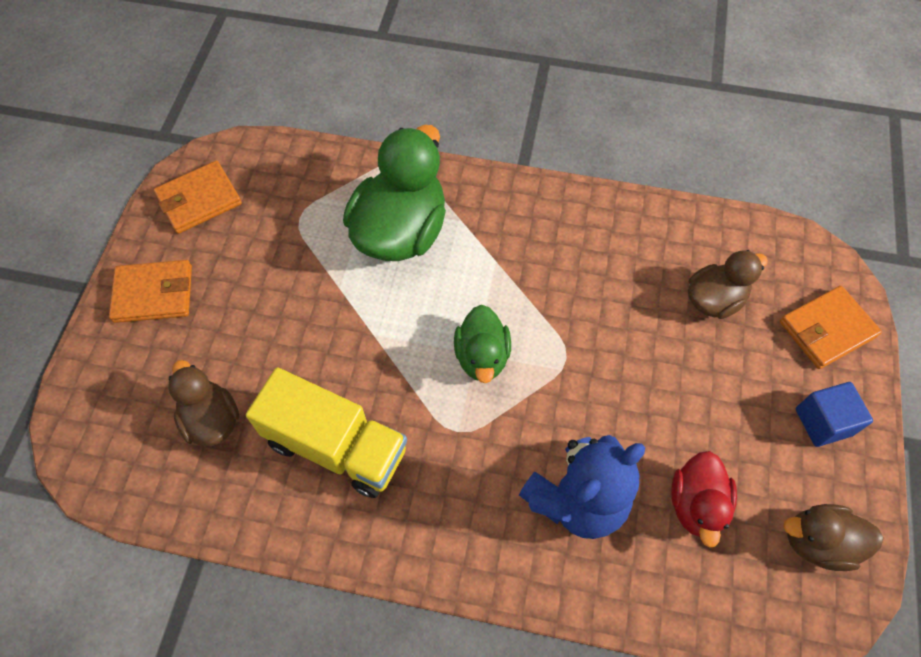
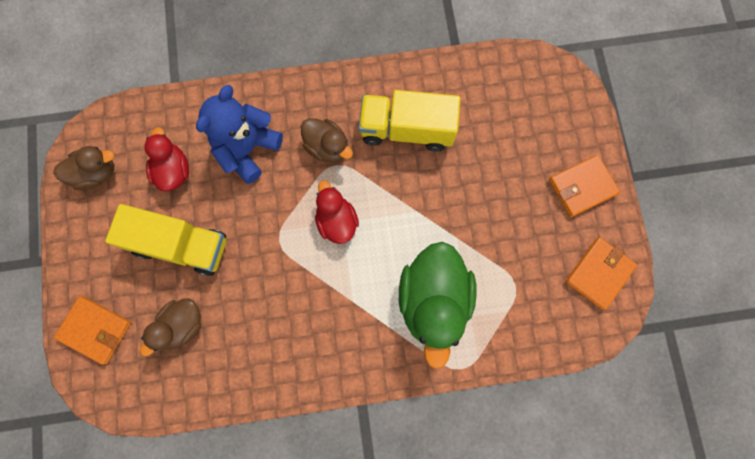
camera: 160 degrees right, 15 degrees up
(211, 419) = (491, 119): brown duck -> brown duck (327, 147)
(482, 357) = (336, 221): green duck -> red duck
(701, 395) = (181, 245): none -> yellow truck
(823, 422) = (95, 254): blue cube -> none
(827, 329) = (95, 330): orange wallet -> orange wallet turned 75 degrees clockwise

